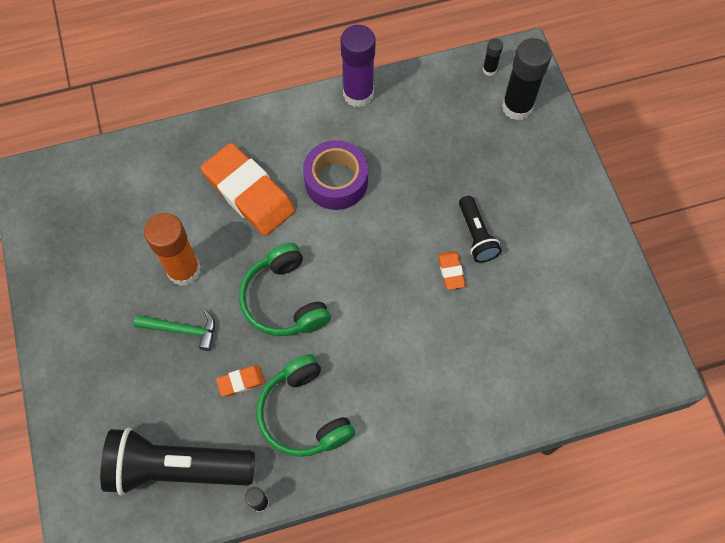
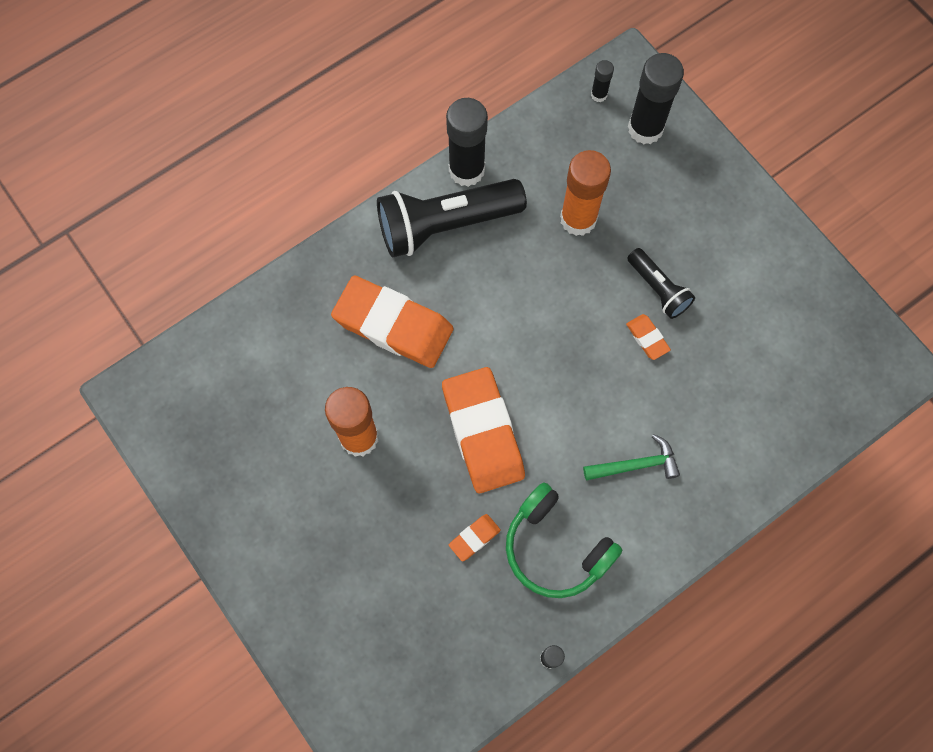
camera: 20 degrees left, 5 degrees up
(177, 468) = (446, 654): black flashlight -> black flashlight (445, 225)
(182, 330) = (386, 504): green hammer -> green hammer (636, 465)
(284, 300) = (483, 432): green headphones -> orange eraser
(336, 181) = (483, 279): purple tape -> none
(358, 94) = (466, 170): purple glue stick -> black glue stick
(432, 159) = (578, 219): none -> orange glue stick

